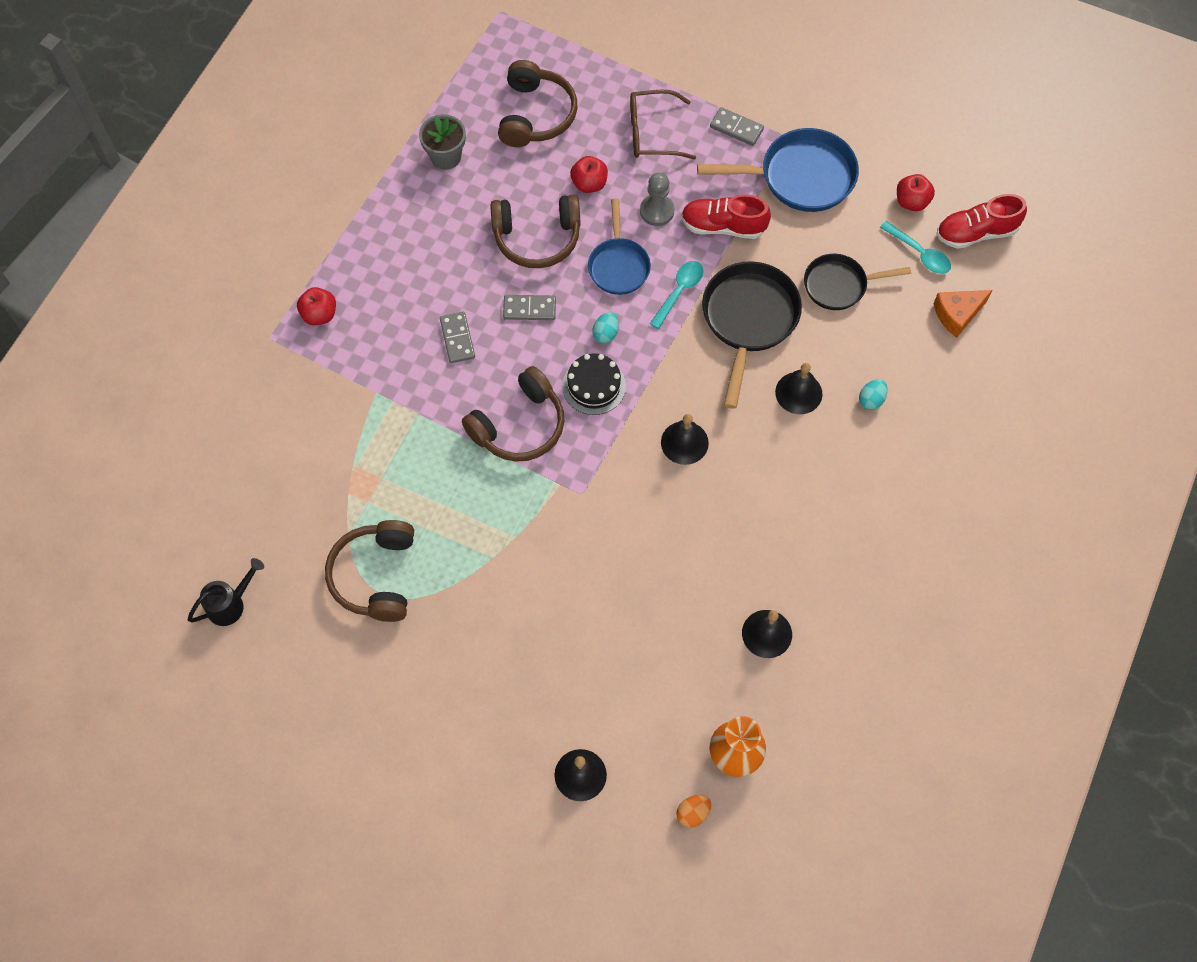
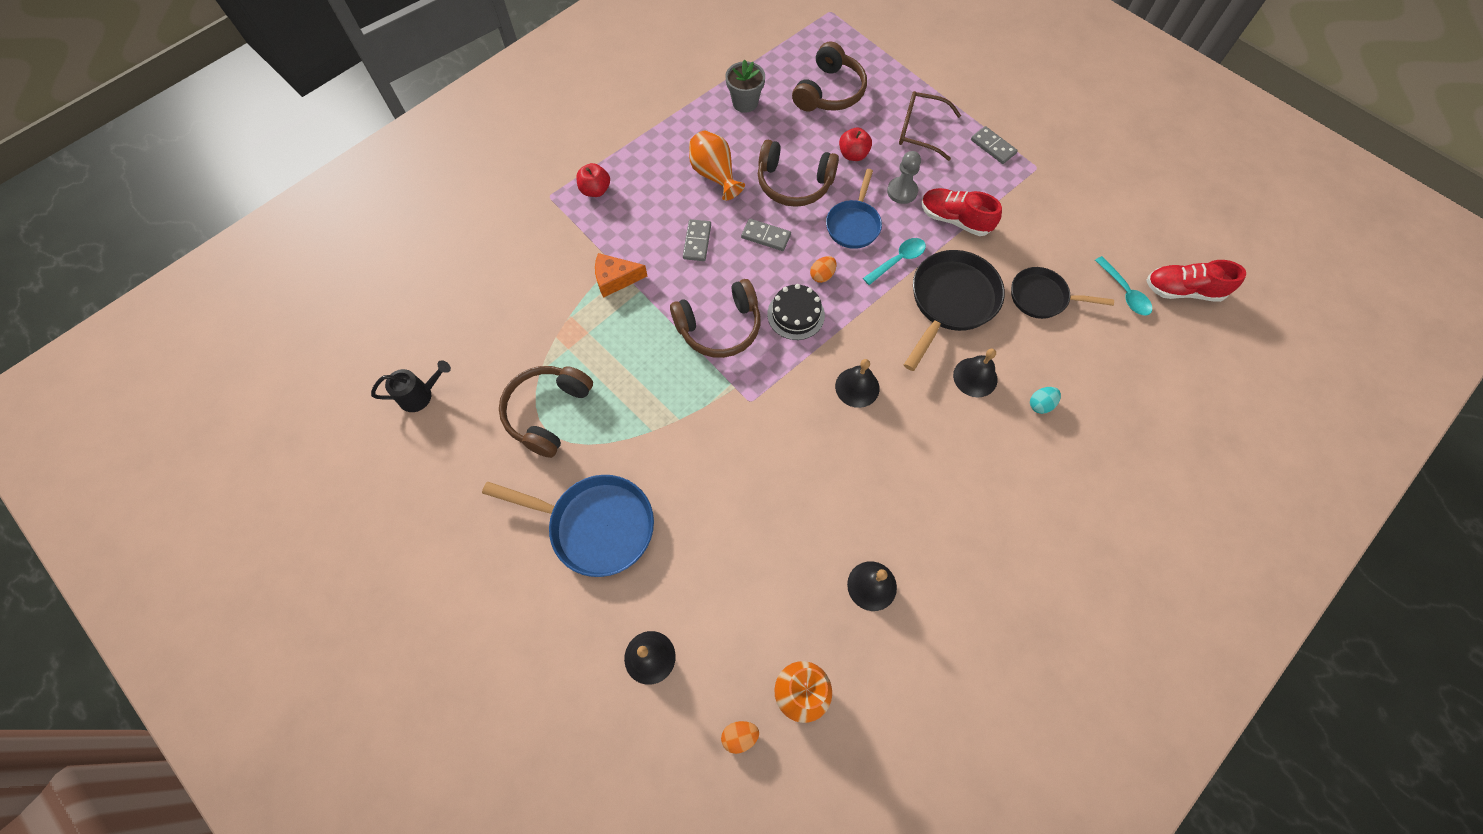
camera: 20 degrees right, 0 degrees up
(446, 255) = (715, 175): none -> orange vase
(606, 334) = (822, 275): turquoise egg -> orange egg
(800, 177) = (1035, 199): blue pan -> blue pan (595, 526)
(911, 202) = (1130, 248): red apple -> none
(957, 314) = (1145, 355): orange cheese -> orange cheese (615, 279)

